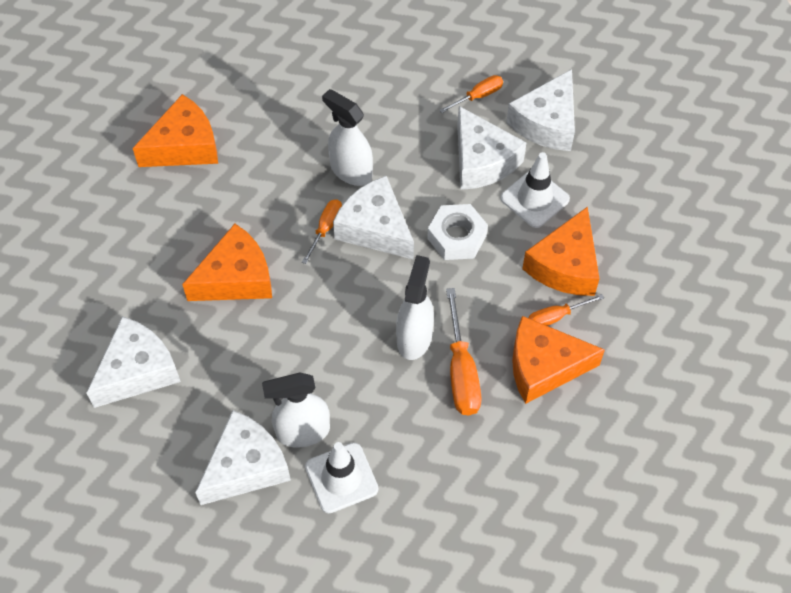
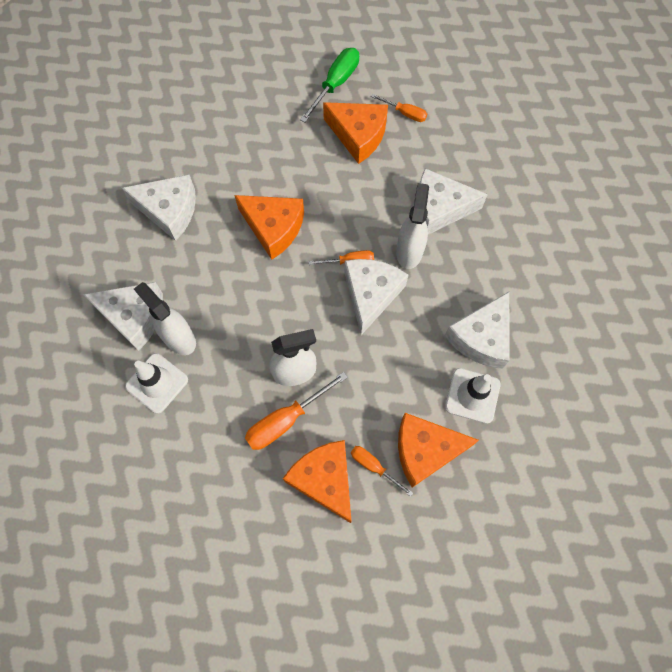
camera: 60 degrees right, 10 degrees up
(104, 134) = (335, 84): none -> green screwdriver
(457, 237) = (399, 356): white nut -> none
(478, 96) = (540, 303): orange screwdriver -> orange screwdriver (405, 113)
(546, 123) = (551, 367): white cheese -> white cheese (439, 209)

